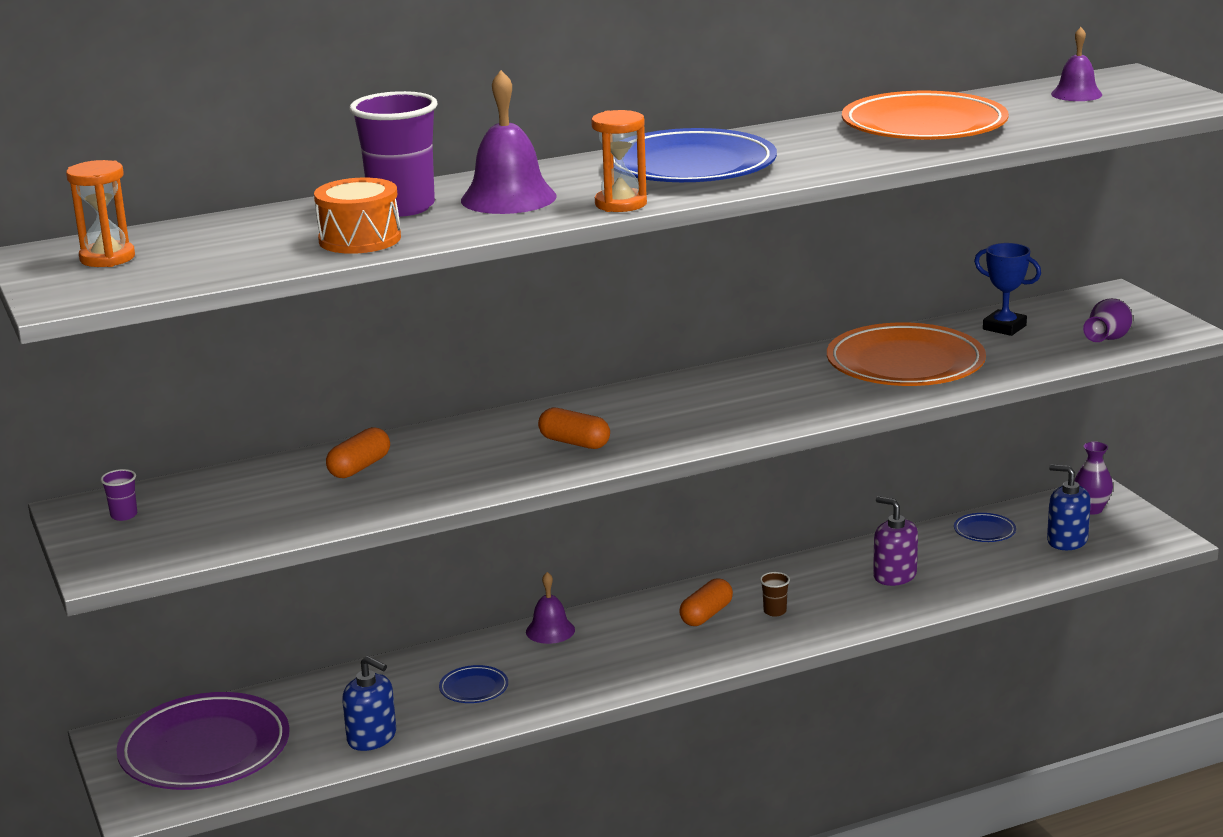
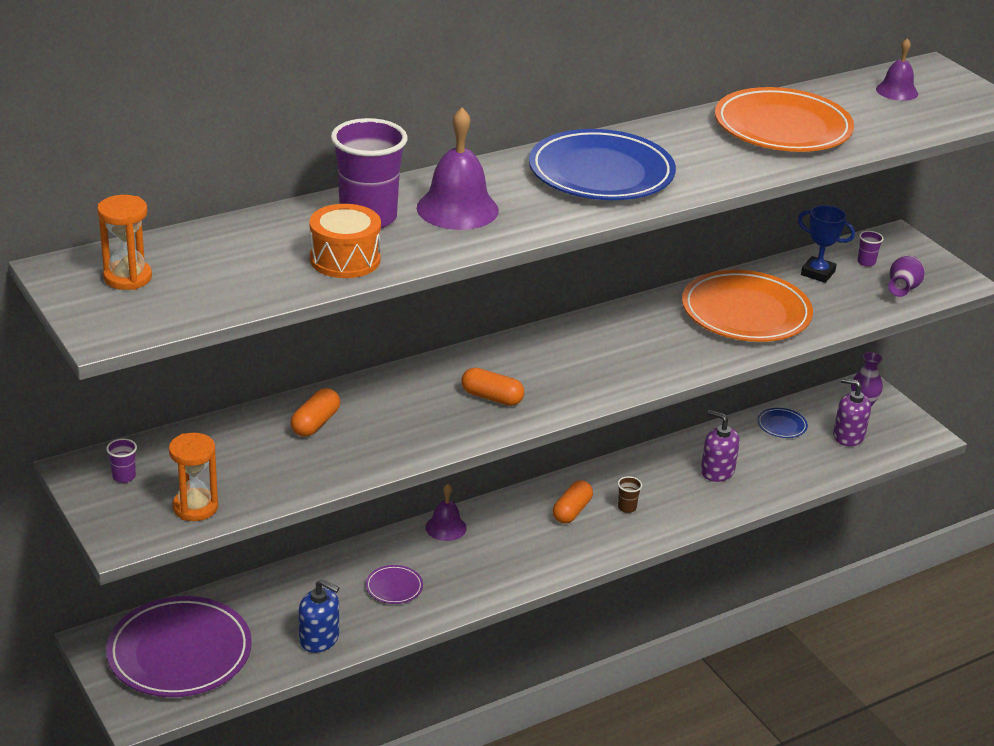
camera: 10 degrees left, 10 degrees up
(474, 688) = (394, 587): blue plate -> purple plate
(620, 204) = (556, 220): orange hourglass -> orange hourglass (195, 507)
(1067, 317) = (866, 262): none -> purple cup
(1067, 541) = (848, 436): blue soap dispenser -> purple soap dispenser

